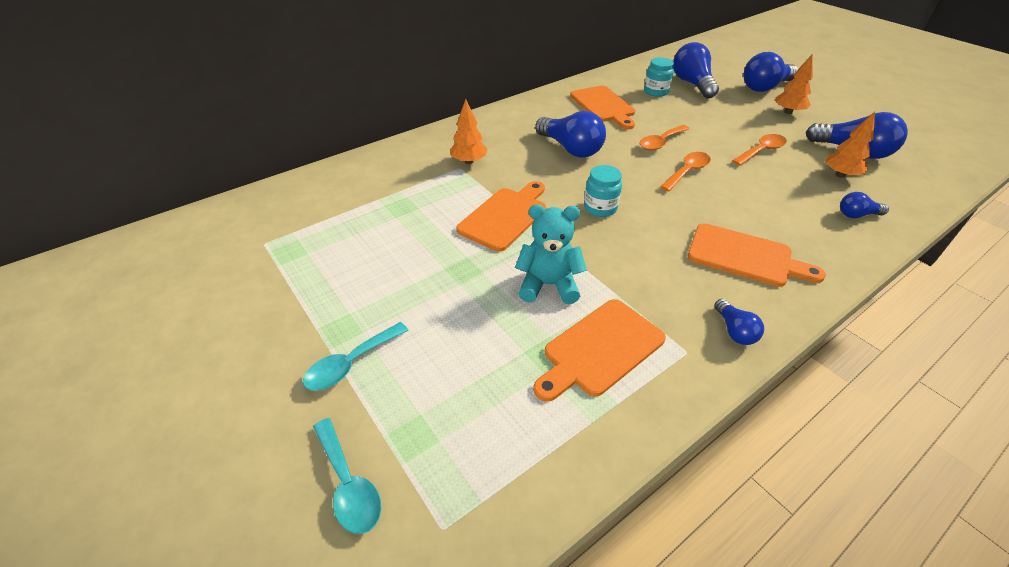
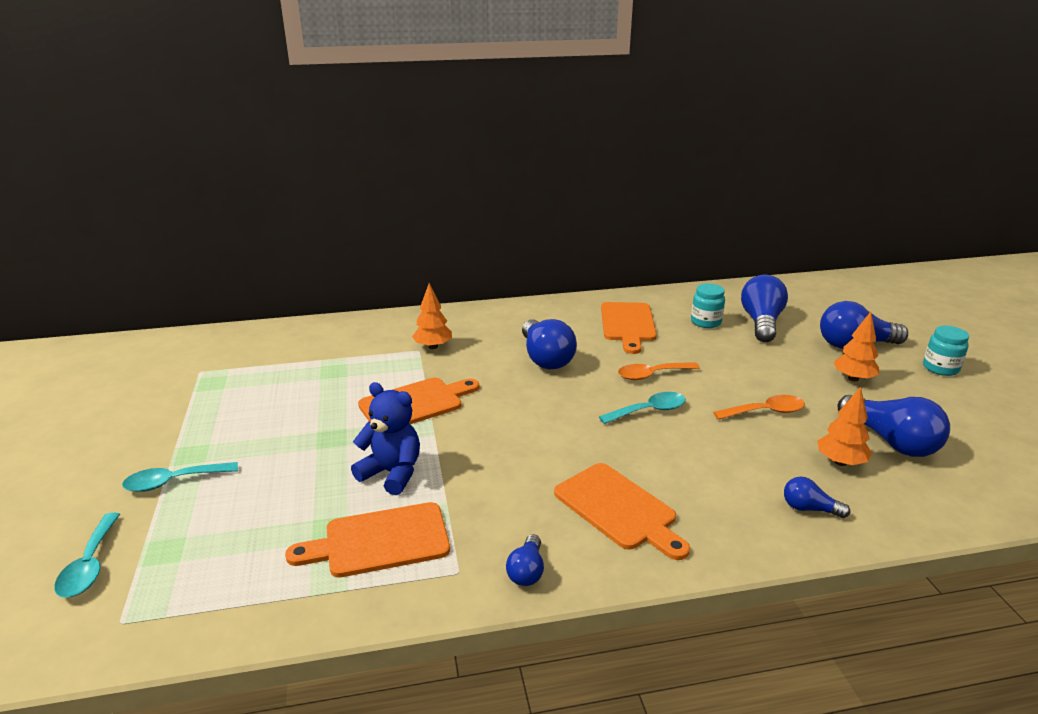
camera: 25 degrees right, 15 degrees down
(548, 285) = (392, 473): turquoise teddy bear -> blue teddy bear
(600, 208) = (515, 421): turquoise jar -> turquoise jar (940, 368)
(687, 172) = (649, 411): orange spoon -> turquoise spoon

